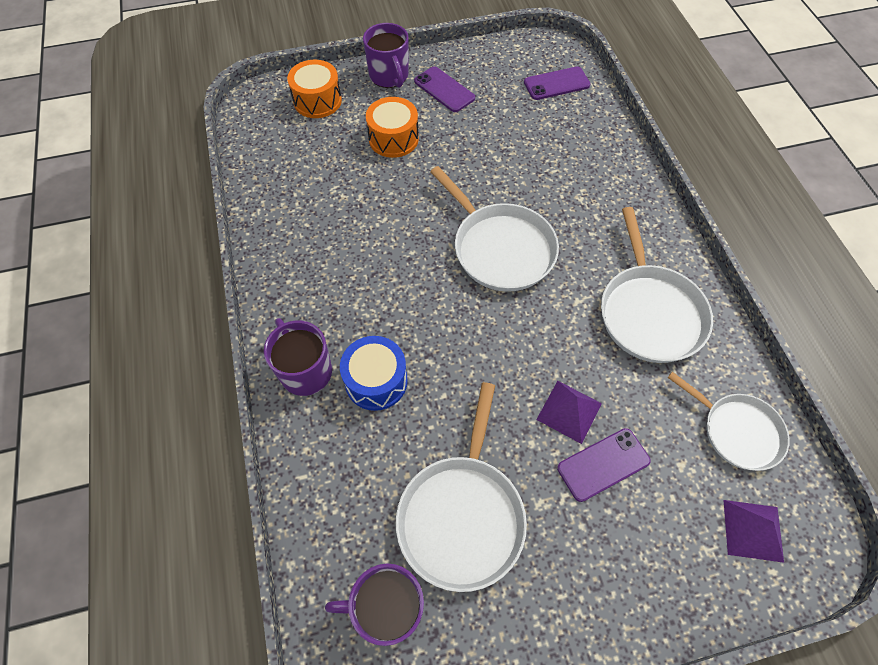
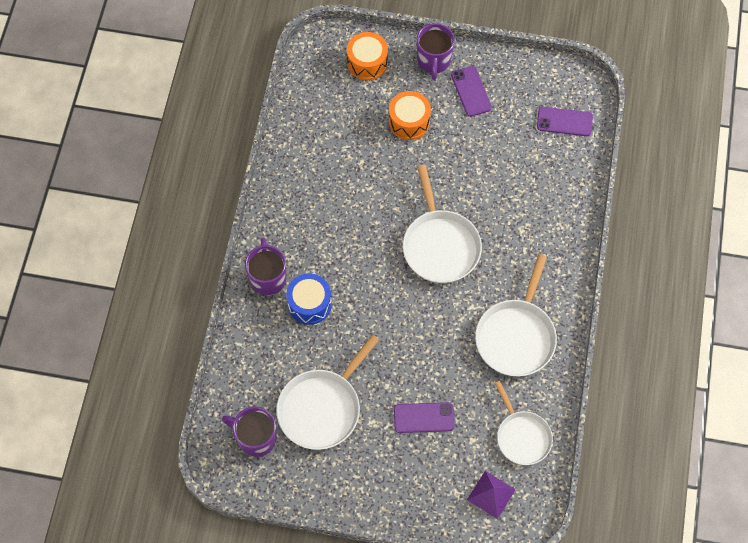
camera: 25 degrees right, 5 degrees up
(569, 411) = (422, 377): purple pyramid -> none

